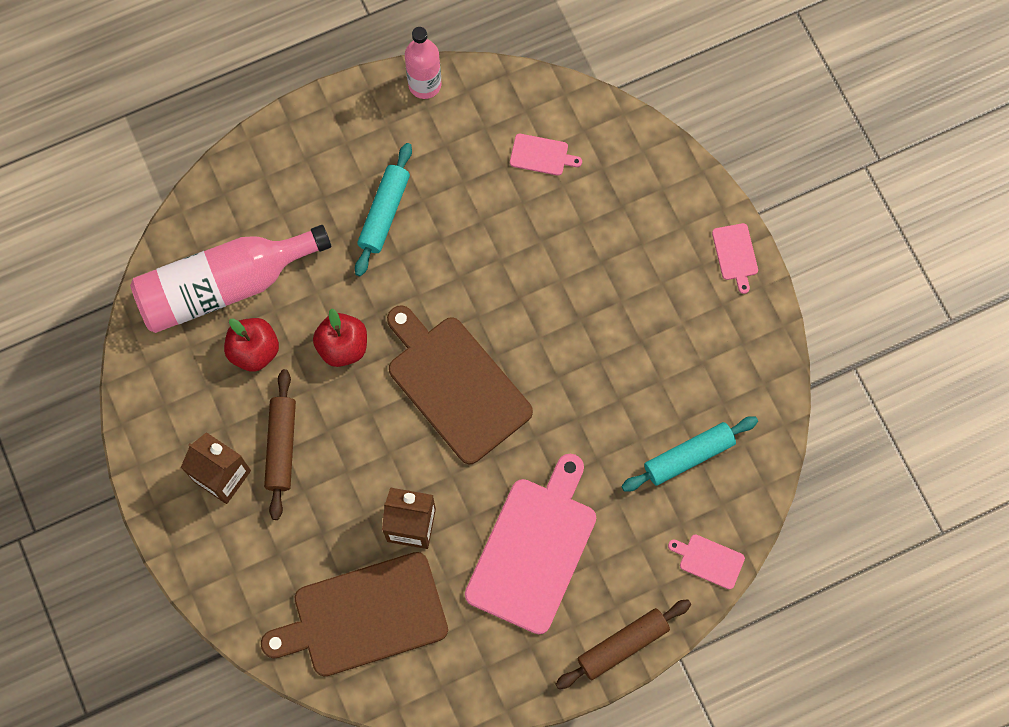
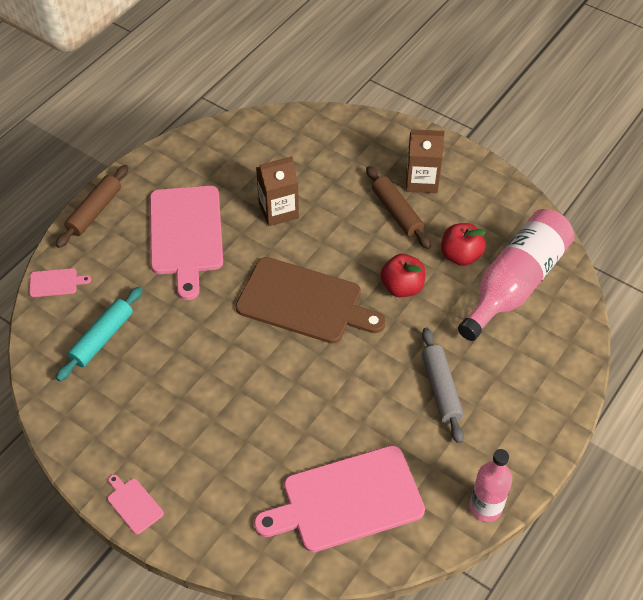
camera: 150 degrees right, 20 degrees down
(364, 616) = (275, 154): brown cutting board -> none
(384, 213) = (441, 389): turquoise rolling pin -> grey rolling pin
(541, 155) = (347, 500): pink cutting board -> pink cutting board, size x2.39

